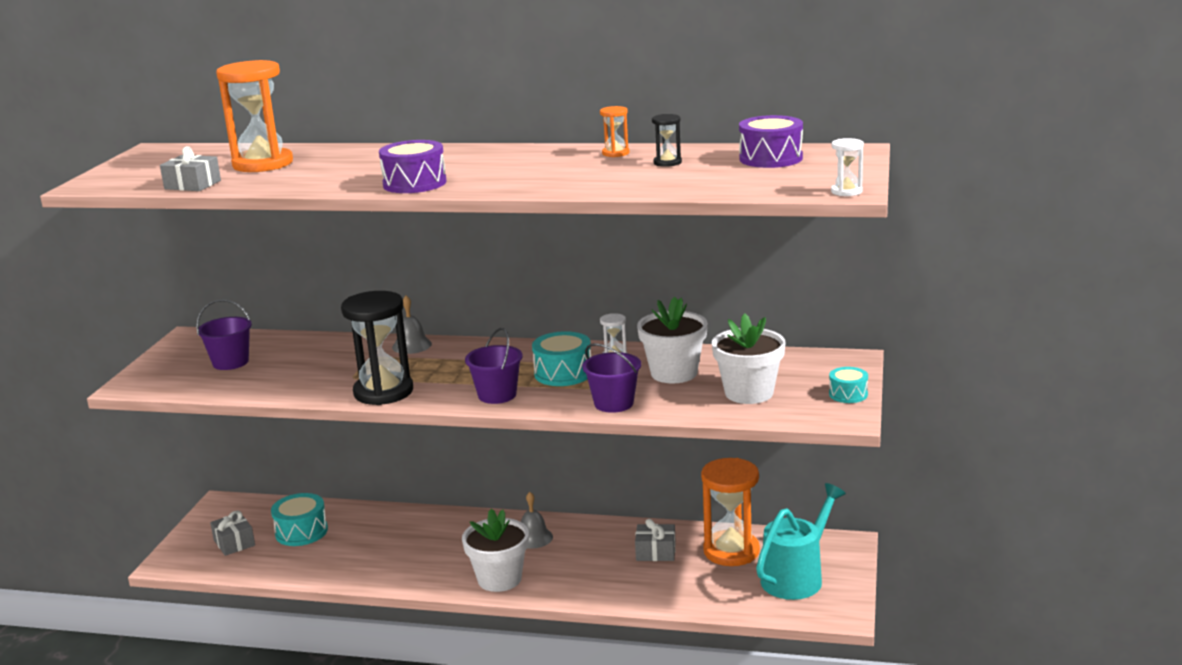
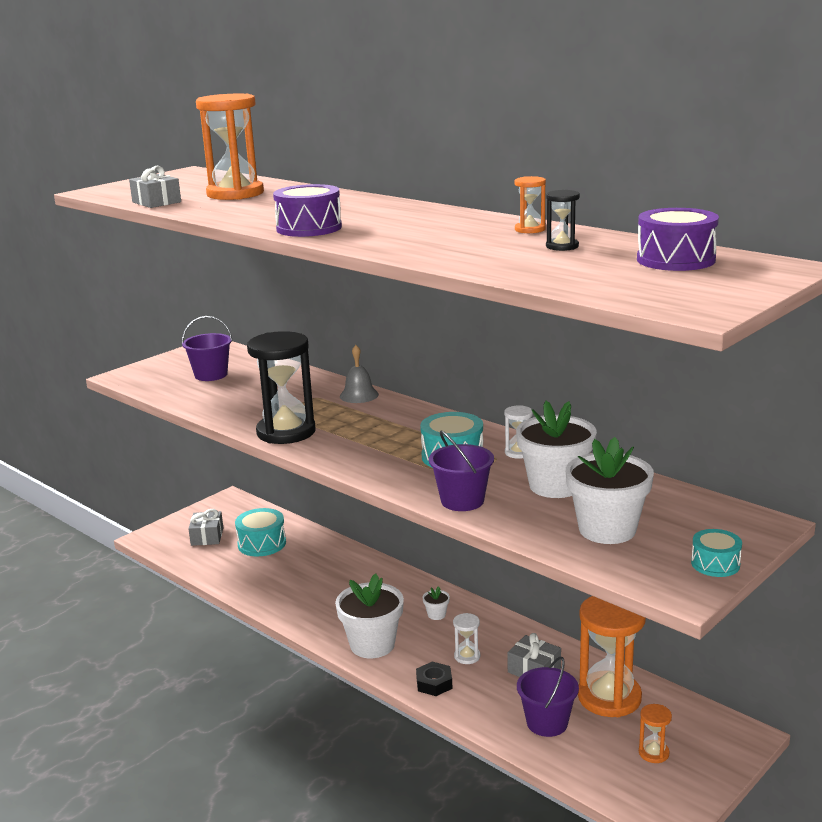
camera: 30 degrees right, 0 degrees up
(497, 395) = (371, 461): purple bucket -> purple bucket (547, 723)
(533, 538) = (436, 614): grey bell -> white flower pot
(583, 589) = (434, 683): none -> black nut
(796, 577) = (653, 753): turquoise watering can -> orange hourglass
(846, 191) = (697, 310): white hourglass -> white hourglass (467, 656)

